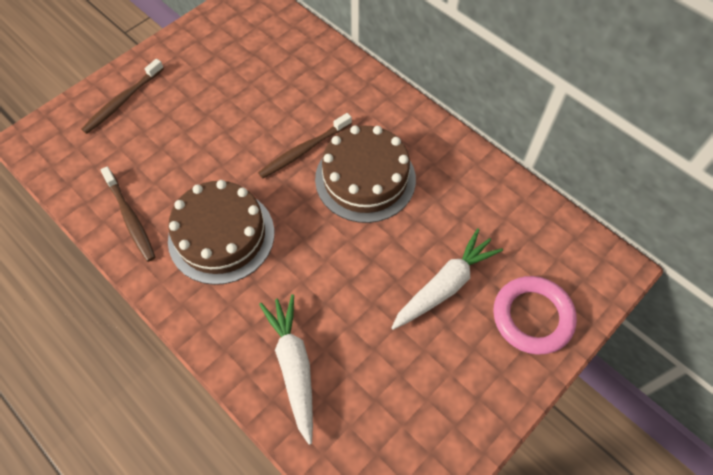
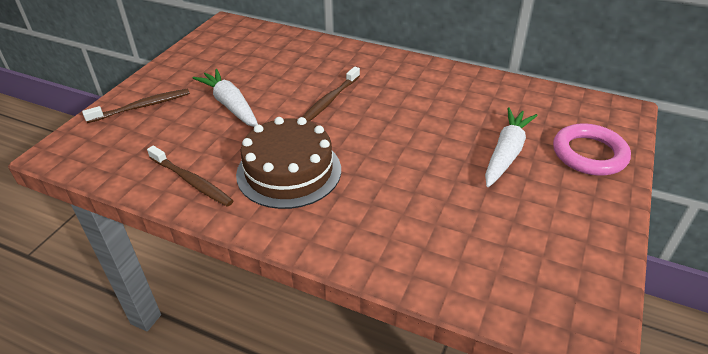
camera: 20 degrees left, 20 degrees down
(122, 101) = (142, 106): brown toothbrush -> brown toothbrush turned 135 degrees counterclockwise
(293, 366) = (415, 243): white carrot -> white carrot (230, 105)
(365, 178) = (393, 105): brown cake -> none

